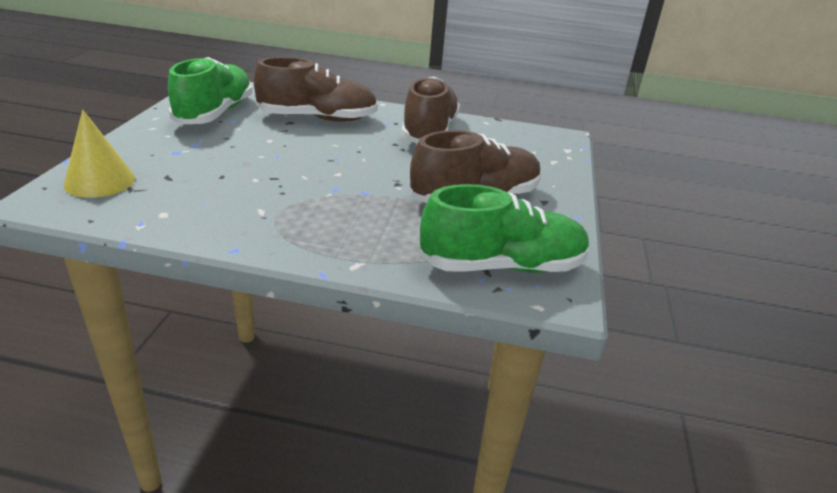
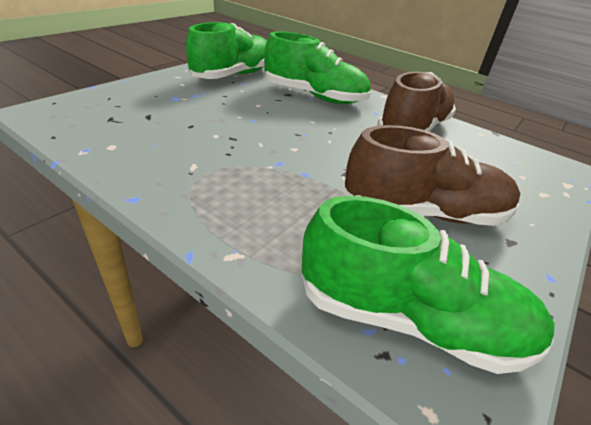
camera: 25 degrees right, 5 degrees up
(100, 181) = (95, 107): yellow cone -> none
(318, 118) = (314, 96): brown shoe -> green shoe

